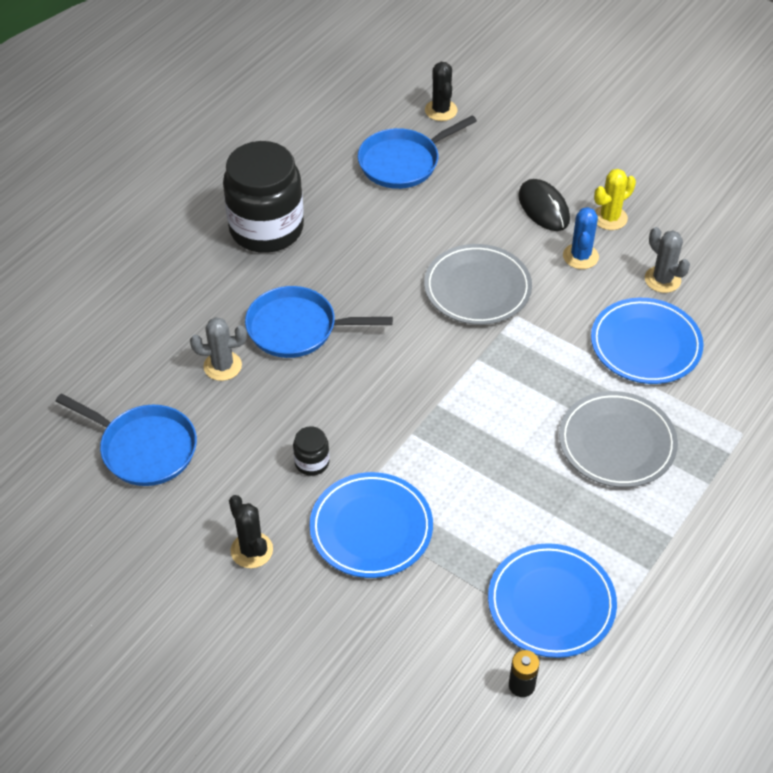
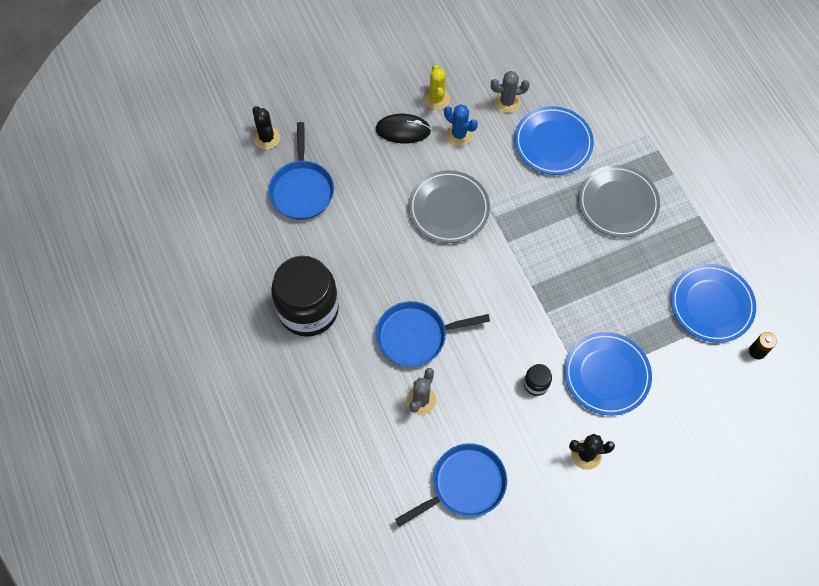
camera: 60 degrees left, 15 degrees up
(297, 328) = (416, 336): blue pan -> blue pan turned 45 degrees clockwise
(441, 110) = (266, 138): black cactus -> black cactus turned 45 degrees clockwise

